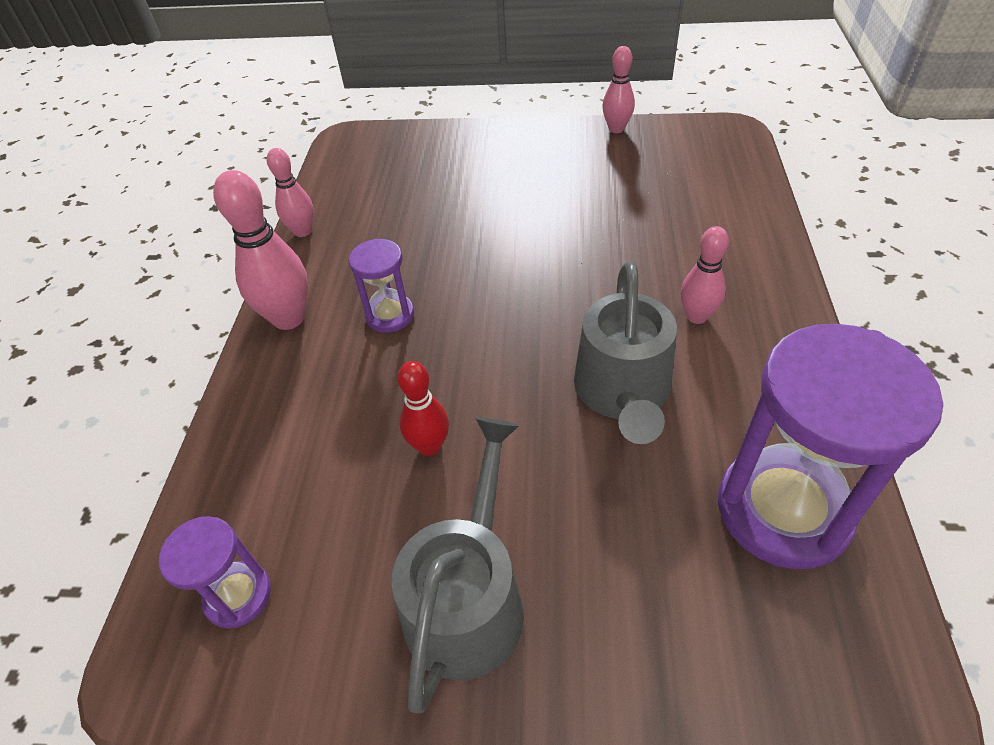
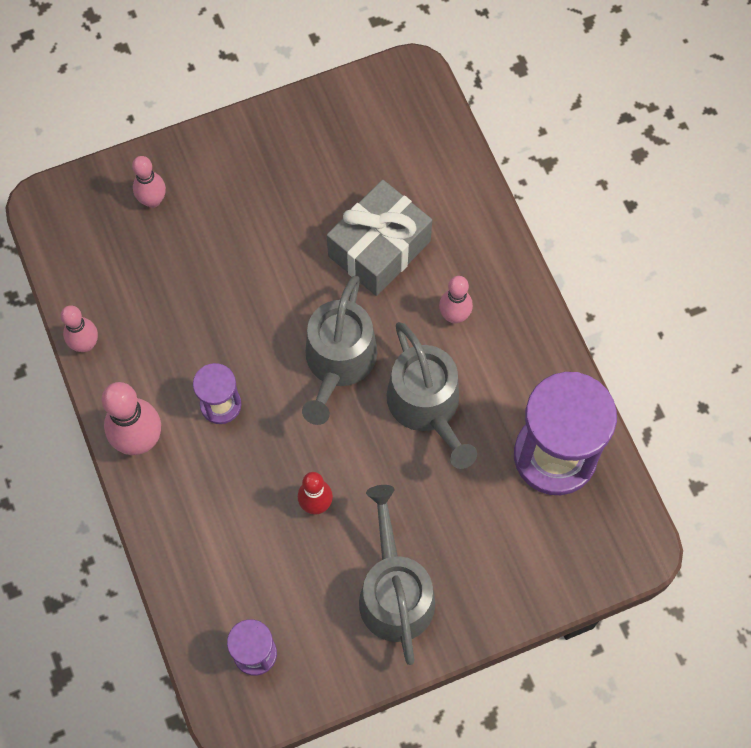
camera: 30 degrees left, 20 degrees up
(539, 318) = (338, 362): none -> grey watering can
(616, 129) = (306, 106): pink bowling pin -> pink bowling pin (153, 200)
(636, 238) = (379, 248): none -> grey gift

